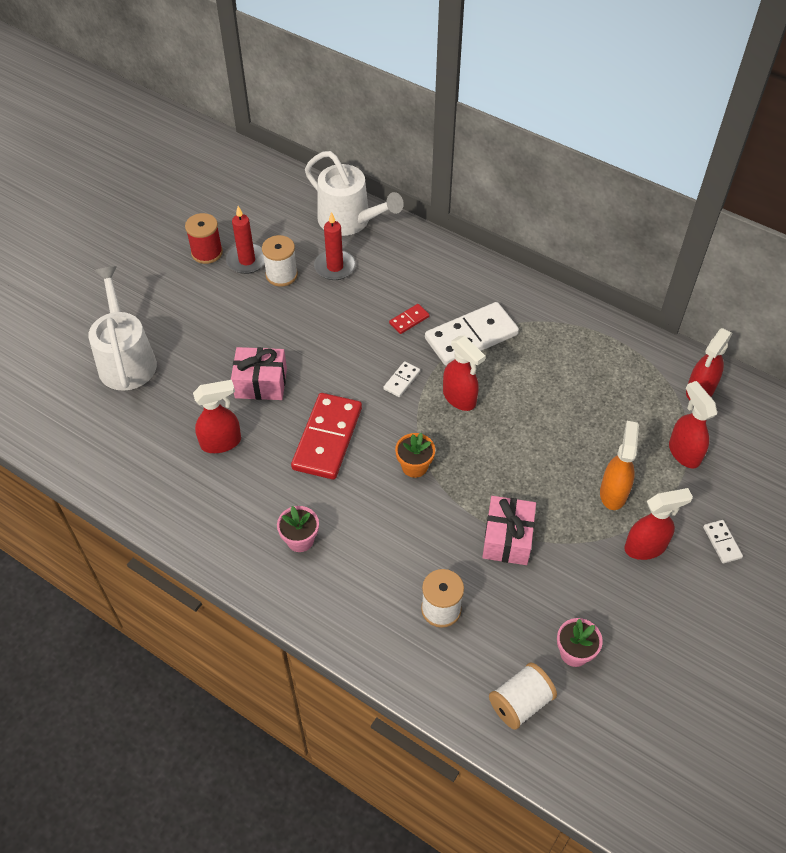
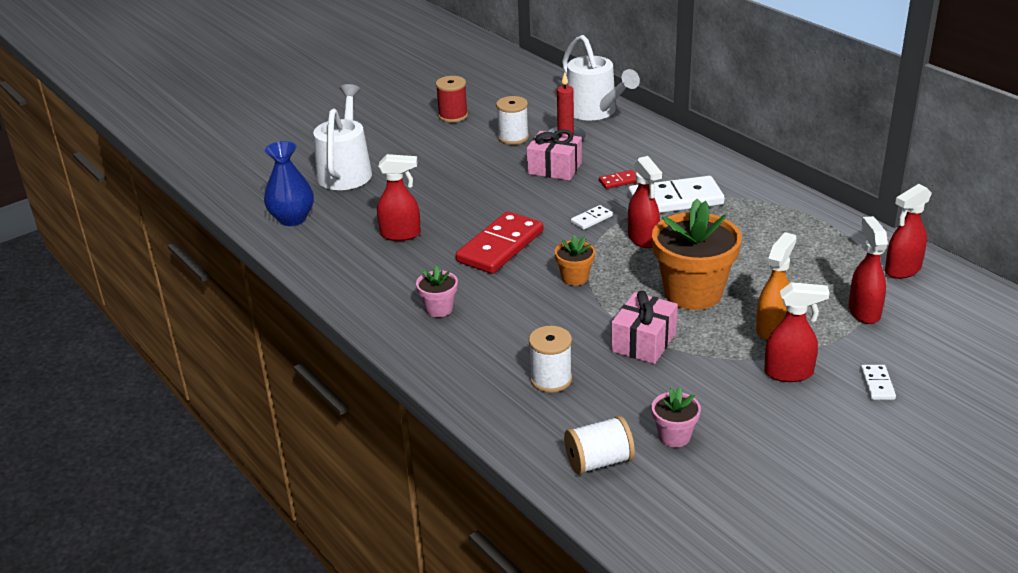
camera: 20 degrees right, 20 degrees down
(97, 443) = (292, 219): none -> blue vase
(247, 260) = (486, 125): red candle -> none
(261, 383) = (457, 202): pink gift -> pink gift (554, 168)
(529, 462) = (693, 293): none -> orange flower pot

